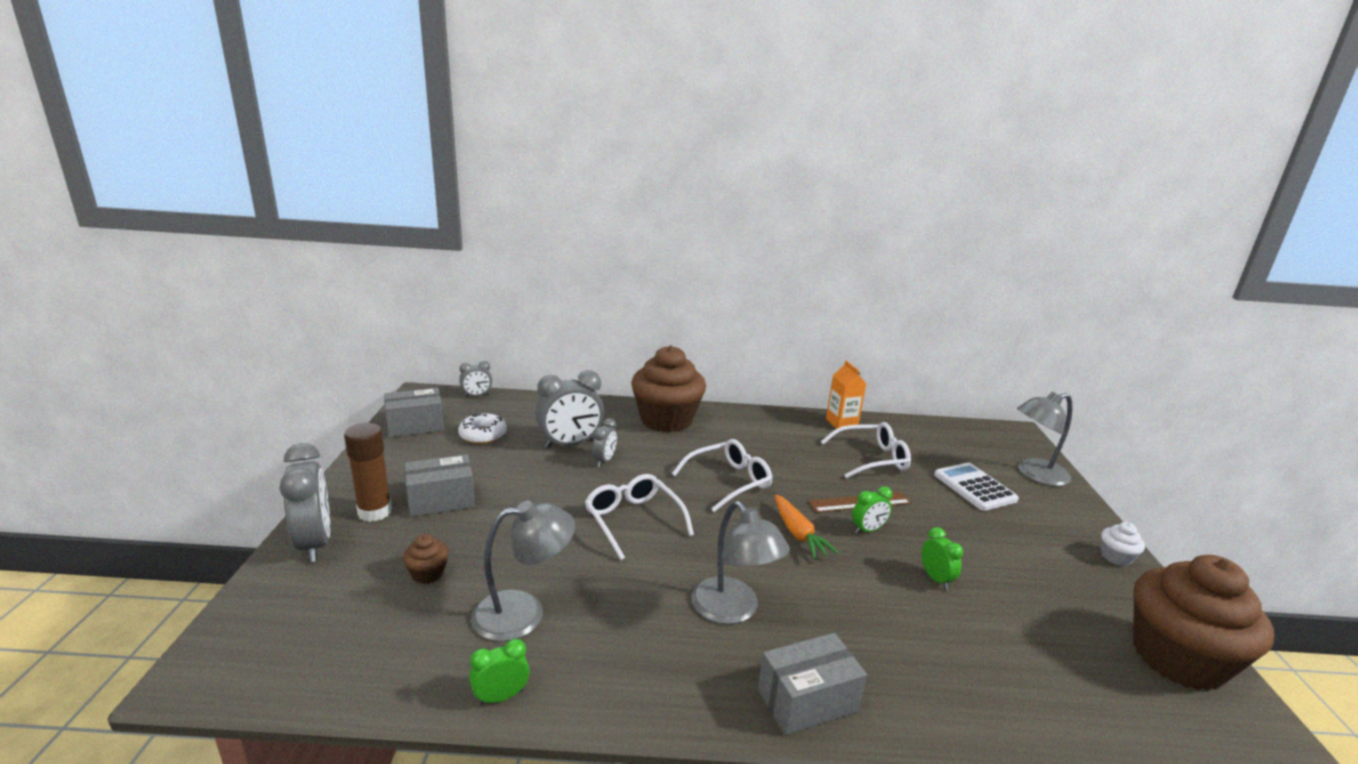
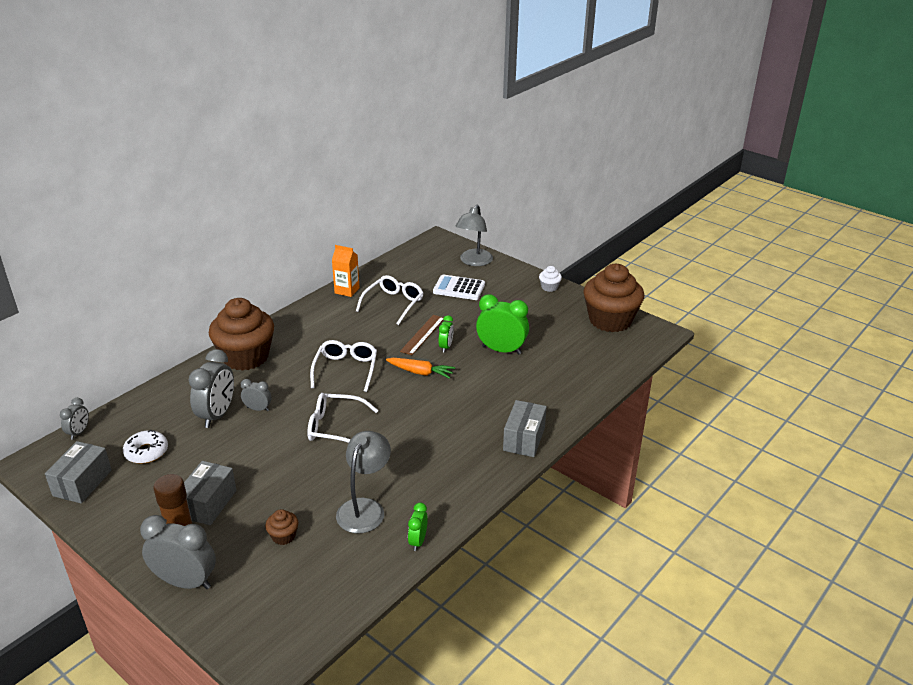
camera: 50 degrees left, 10 degrees up
(604, 461) = (258, 409): grey clock -> grey clock turned 45 degrees counterclockwise
(733, 610) = (448, 429): grey lamp -> none
(935, 579) = (501, 350): green clock -> green clock, size x1.89

